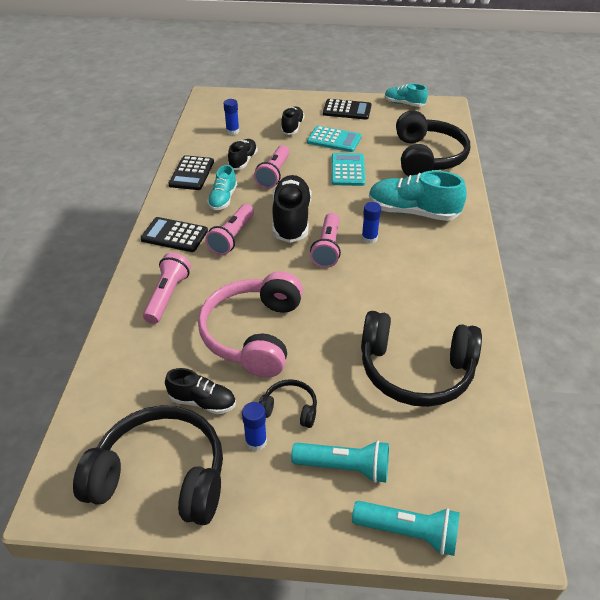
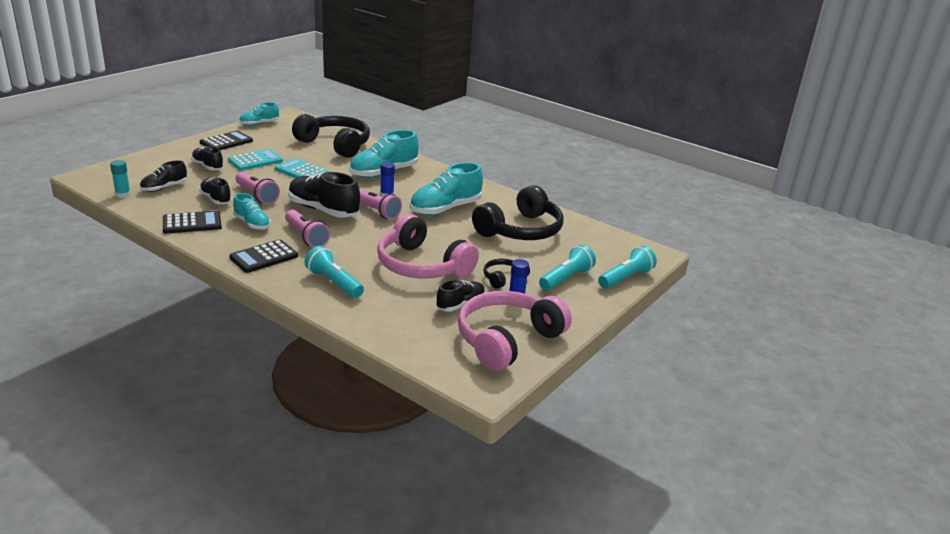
camera: 60 degrees left, 15 degrees down
(161, 476) = (507, 340): black headphones -> pink headphones
(167, 296) = (333, 283): pink flashlight -> turquoise flashlight
(192, 173) = (192, 223): black calculator -> black calculator turned 60 degrees counterclockwise
(201, 123) = (123, 194): none -> turquoise glue stick
(232, 131) = (164, 188): blue glue stick -> black shoe
(391, 289) = (445, 209): none -> turquoise shoe

